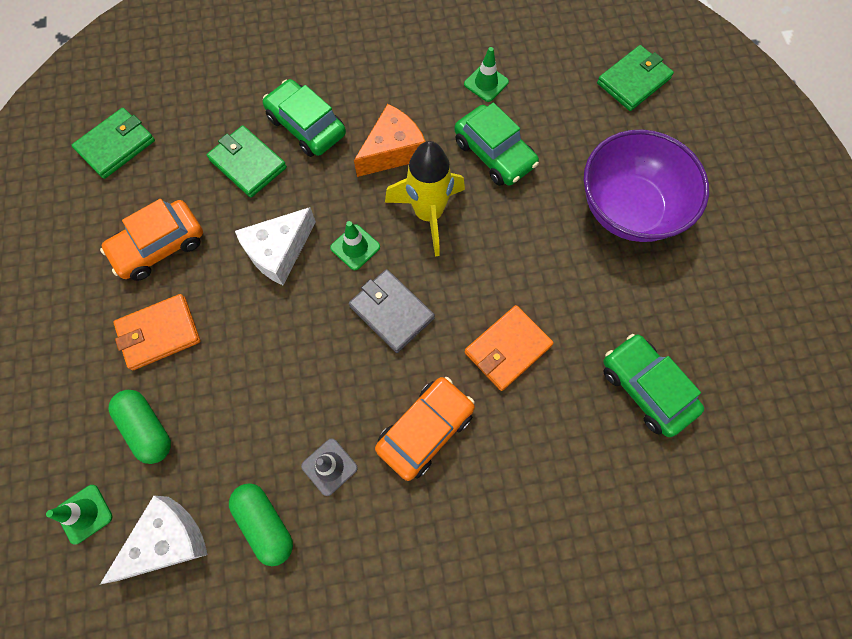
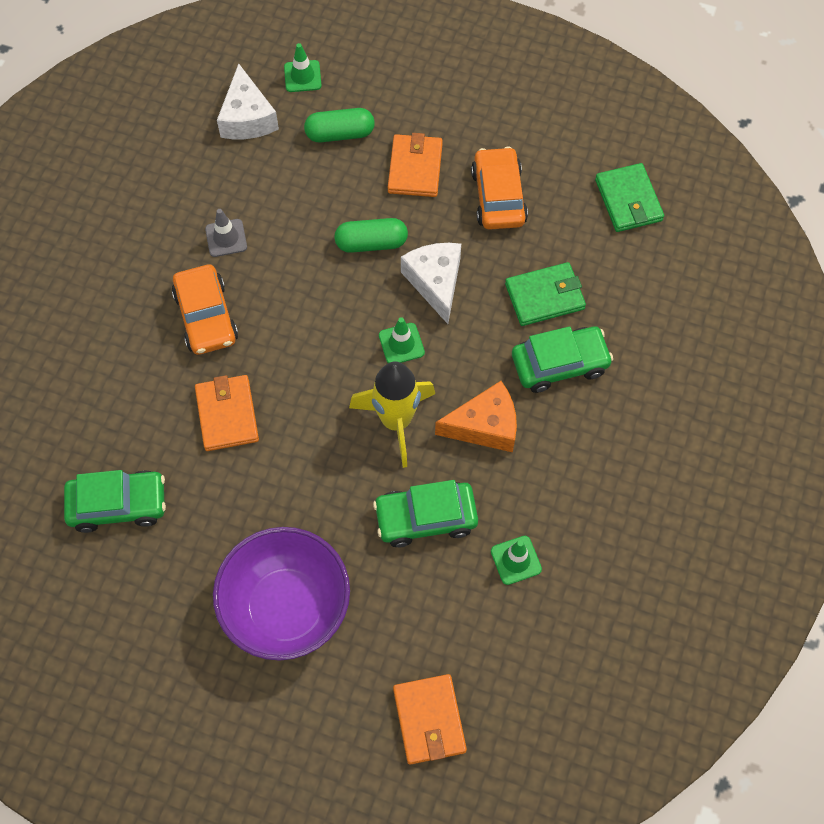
camera: 120 degrees right, 5 degrees down
(265, 523) = (215, 180): green capsule -> green capsule (371, 243)
(392, 312) = (321, 342): grey wallet -> none
(393, 151) = (485, 426): orange cheese -> orange cheese turned 90 degrees counterclockwise
(633, 81) = (429, 720): green wallet -> orange wallet

